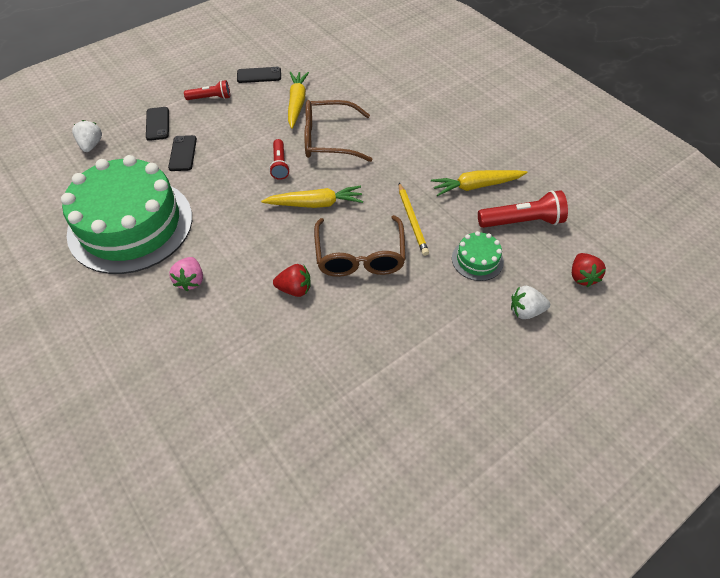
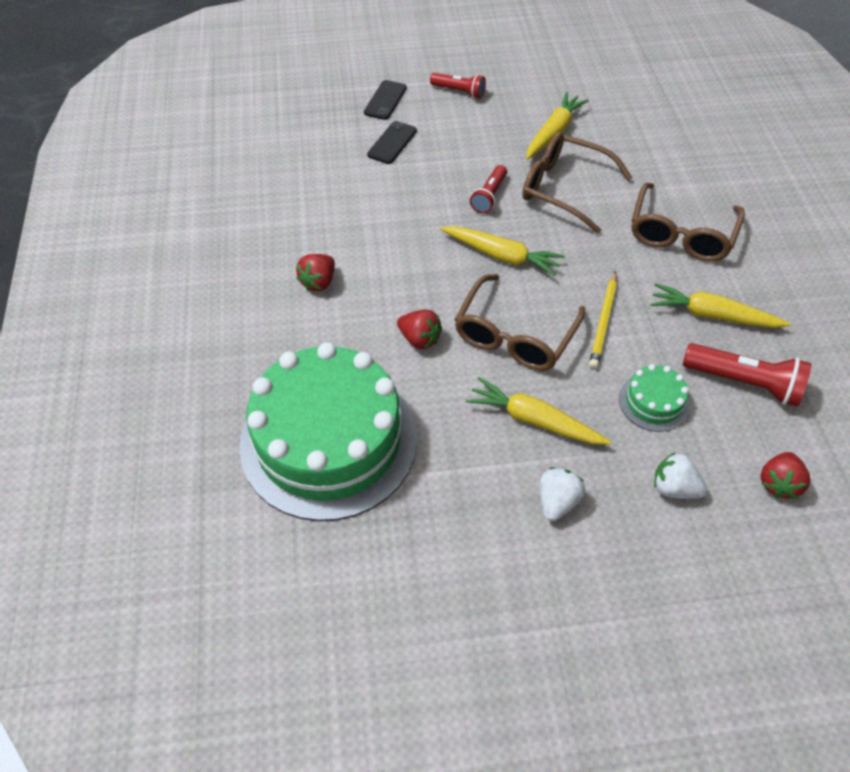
camera: 30 degrees right, 0 degrees up
(91, 145) = (305, 99): white strawberry -> white strawberry (557, 501)
(130, 225) = (294, 198): green cake -> green cake (329, 440)
(190, 281) = (318, 282): pink strawberry -> red strawberry
(259, 75) = (530, 84): black phone -> none
(410, 309) = (534, 420): none -> yellow carrot
(423, 141) = (681, 234): none -> brown glasses

